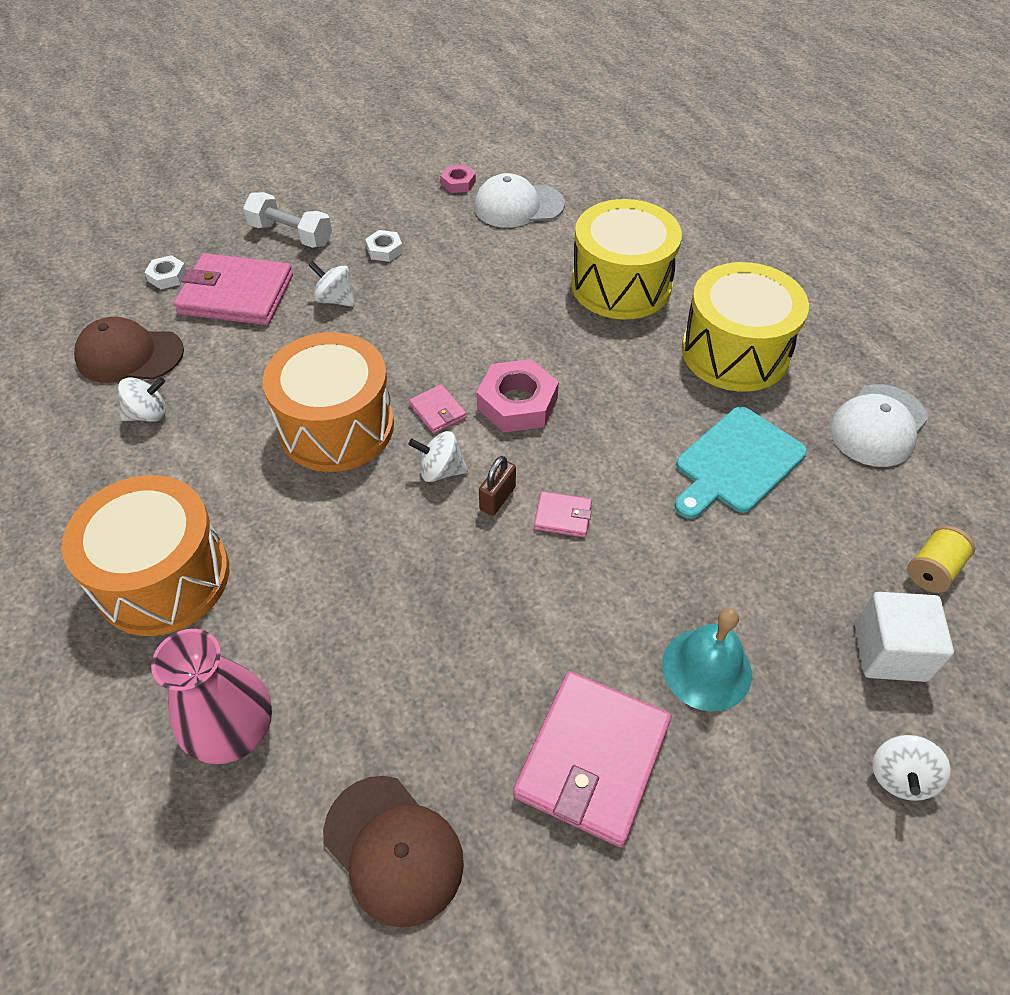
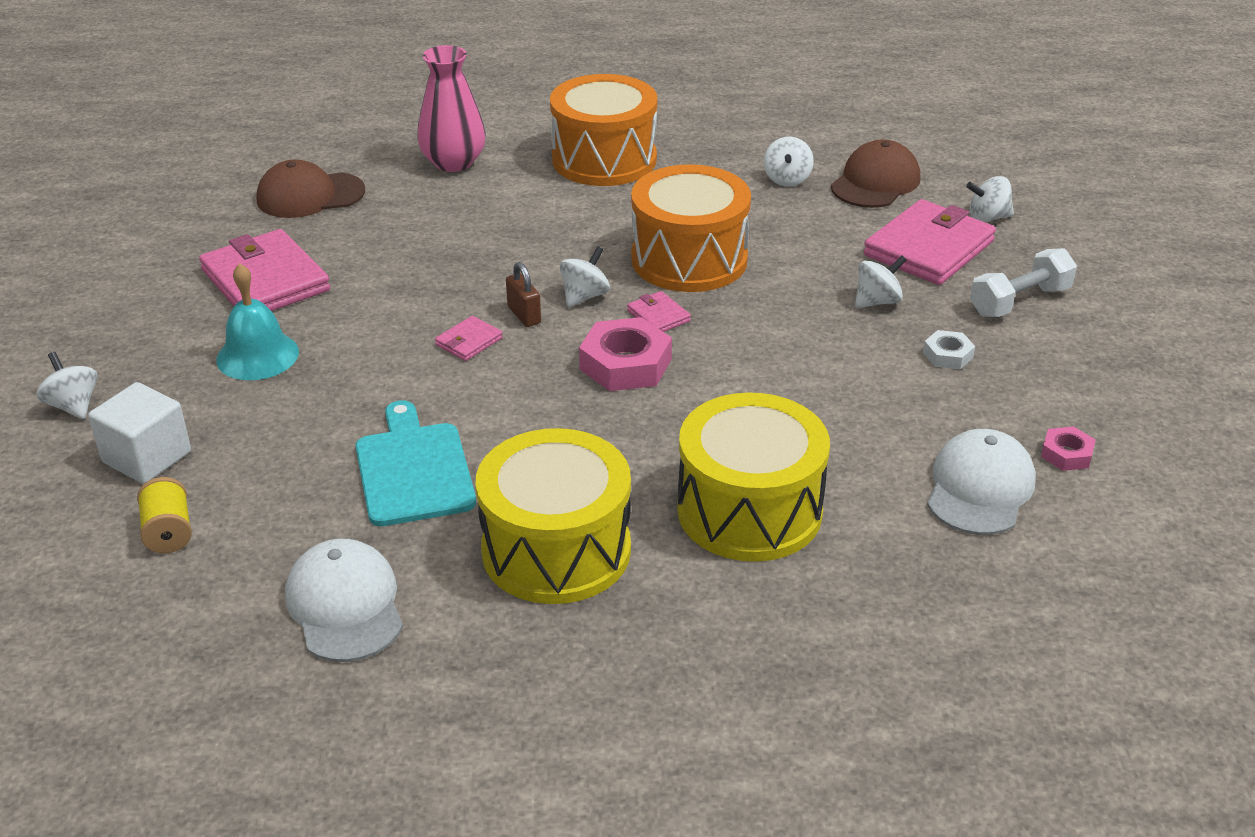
camera: 120 degrees right, 15 degrees down
(167, 276) = (987, 218): white nut -> white spinning top
(437, 411) = (658, 316): pink wallet -> pink wallet turned 60 degrees clockwise

